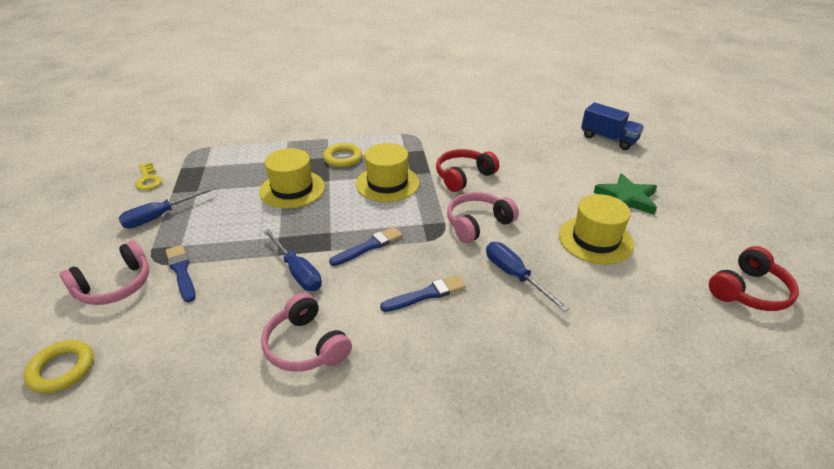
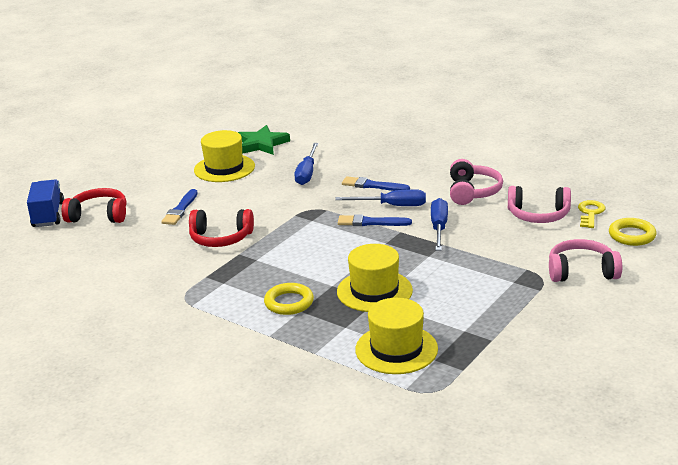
camera: 135 degrees left, 10 degrees down
(148, 179) = (508, 369): yellow key -> yellow key (590, 213)
(160, 216) = (517, 317): blue screwdriver -> blue screwdriver (392, 206)
(181, 271) = (524, 261): blue brush -> blue brush (180, 209)
(387, 183) = (288, 260): yellow hat -> yellow hat (396, 349)
(477, 224) = (275, 205): pink headphones -> pink headphones (538, 215)
(626, 198) = (150, 177): green star -> green star (261, 144)
(749, 291) = (205, 124): red headphones -> red headphones (99, 215)

